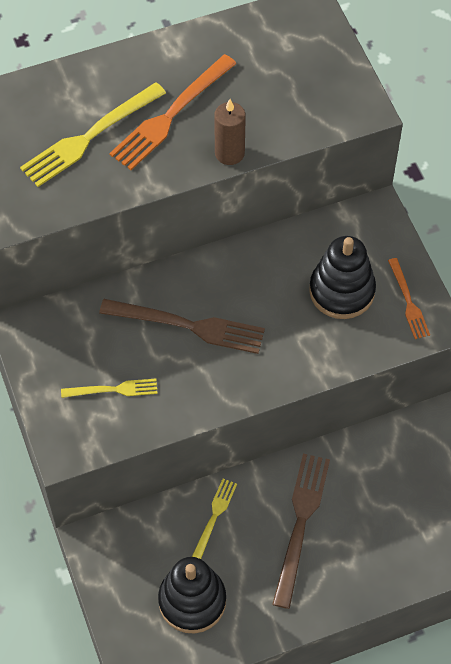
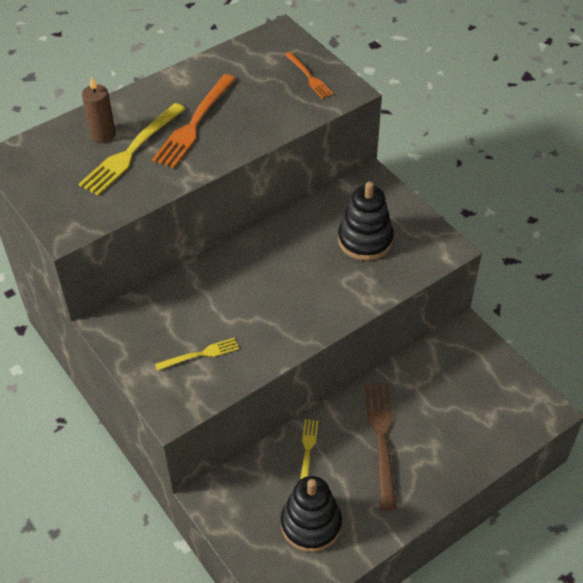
camera: 15 degrees left, 10 degrees down
(188, 326) = (248, 292): brown fork -> none
(229, 153) = (251, 140): brown candle -> brown candle (103, 134)
(408, 301) = (421, 236): orange fork -> orange fork (309, 77)

